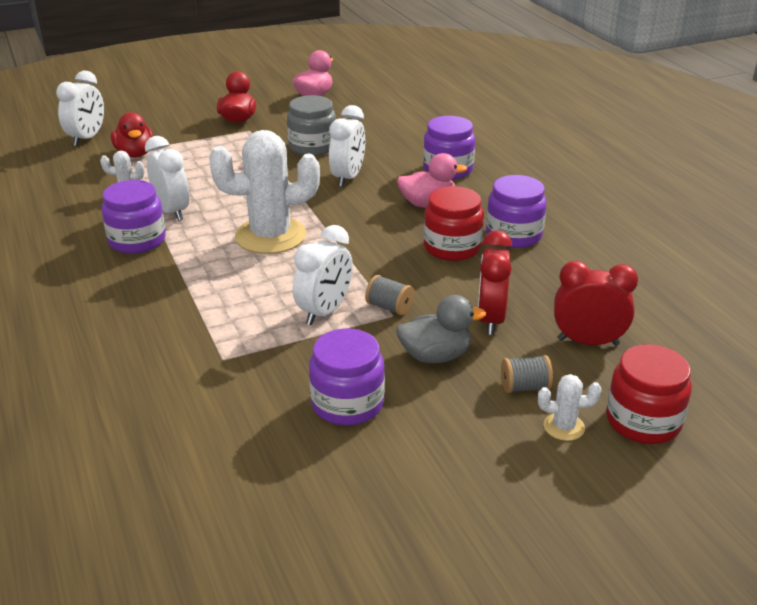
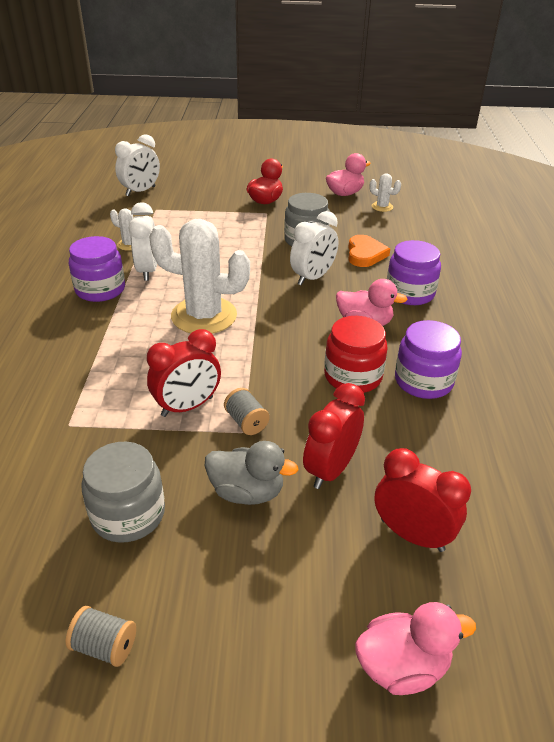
camera: 25 degrees right, 5 degrees up
(135, 154) = (163, 213): red duck -> none
(324, 312) = (187, 407): white clock -> red clock
(347, 404) = (128, 514): purple jar -> grey jar
(380, 146) = (365, 254): none -> orange heart
(525, 387) = (306, 564): grey spool -> grey spool (105, 646)
(564, 427) = (310, 634): white cactus -> white cactus (382, 207)
(643, 421) = (402, 666): red jar -> pink duck

